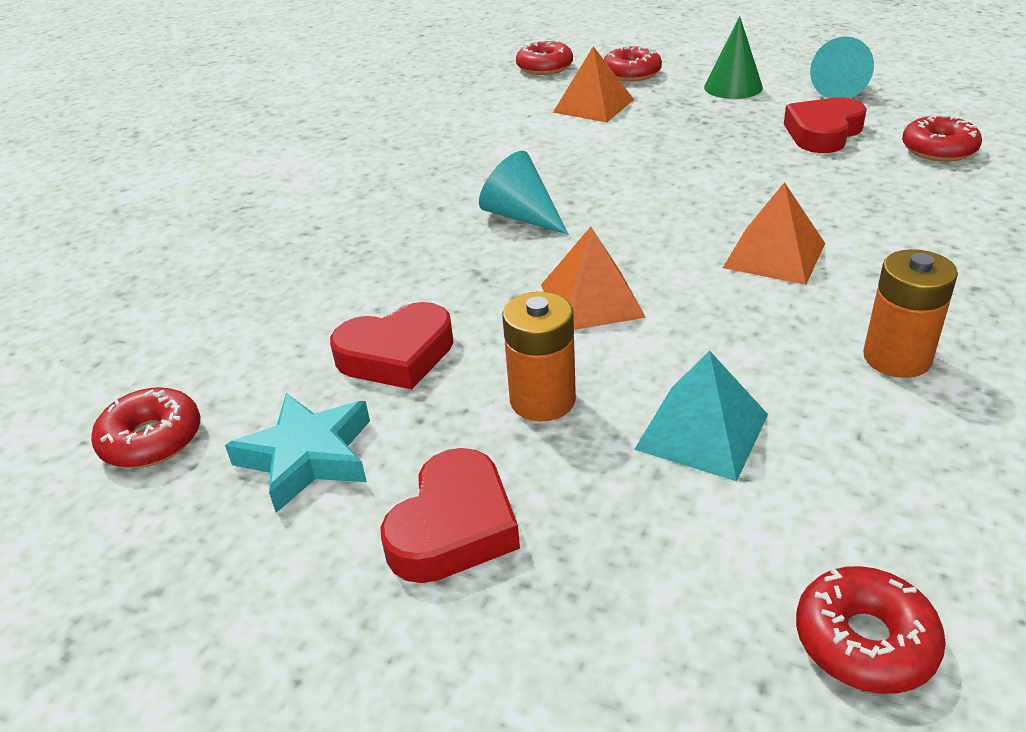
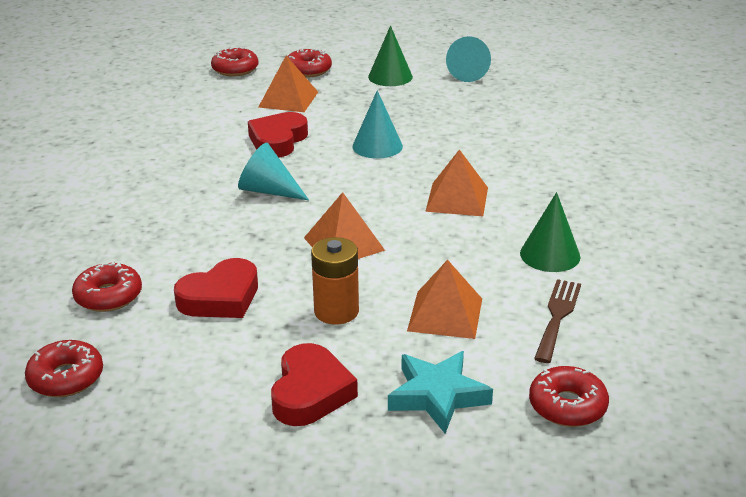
camera: 20 degrees left, 5 degrees down
(307, 457) = (189, 370): turquoise star -> turquoise star (437, 396)
(685, 172) = (377, 146): none -> turquoise cone
(701, 431) = (445, 314): turquoise pyramid -> orange pyramid
(823, 133) = (465, 108): red heart -> red heart (278, 140)
(885, 465) = (557, 316): none -> brown fork
(897, 358) = (550, 255): orange battery -> green cone
(938, 149) = (545, 114): red donut -> red donut (108, 296)

